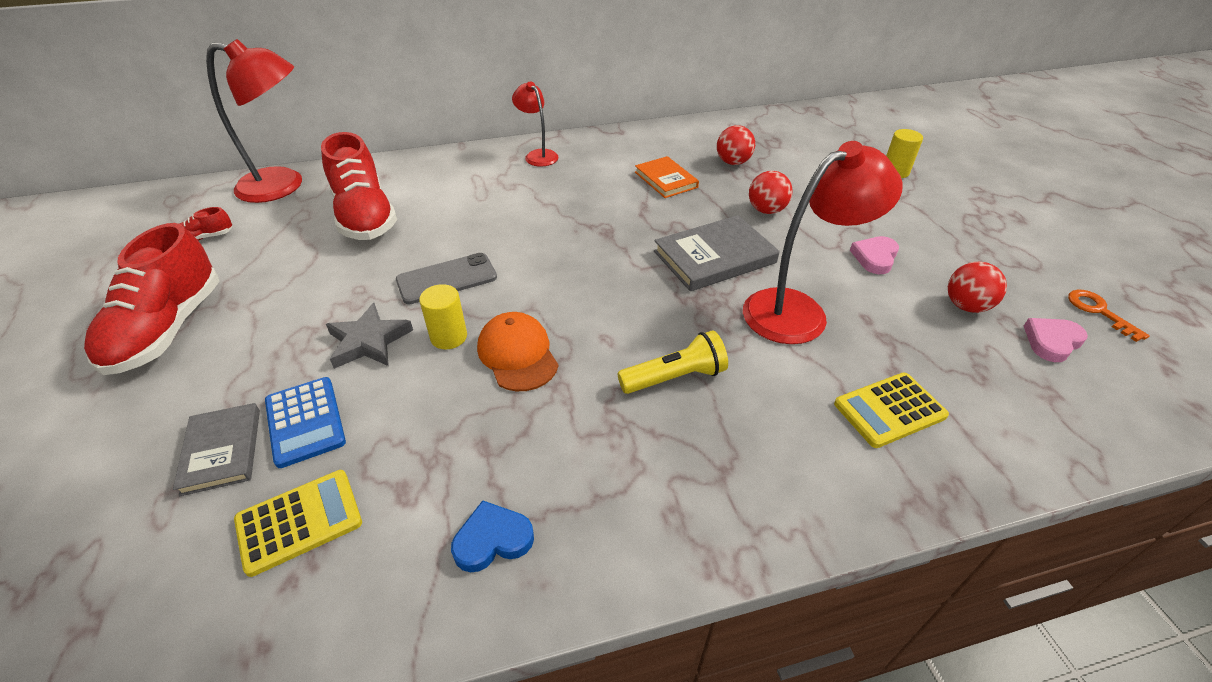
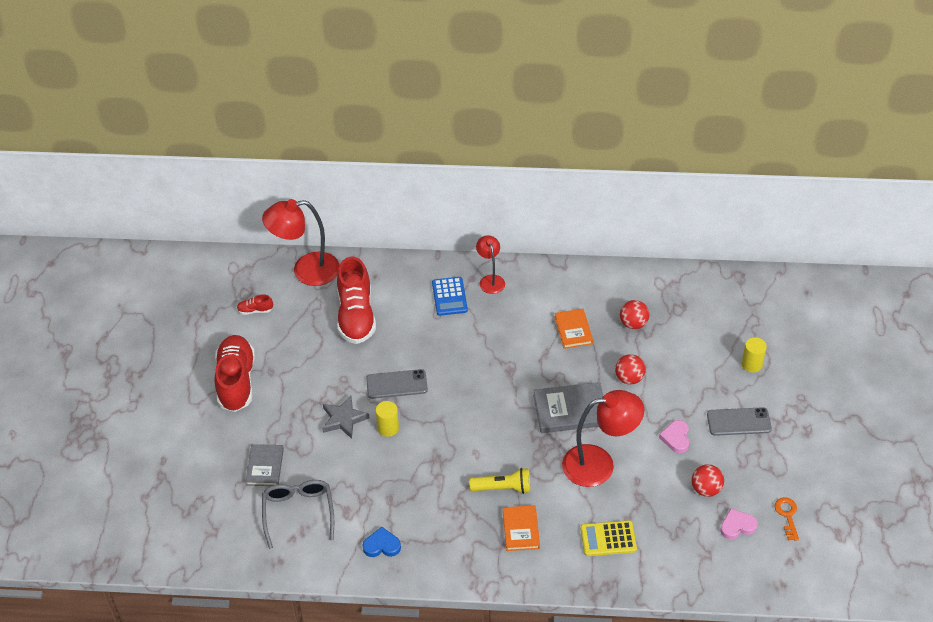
camera: 20 degrees right, 5 degrees up
(168, 329) = (236, 381): red shoe -> red shoe turned 150 degrees clockwise
(283, 186) = (306, 271): red lamp -> red lamp turned 150 degrees clockwise
(299, 521) = (298, 513): yellow calculator -> grey glasses
(305, 421) = (305, 461): blue calculator -> blue calculator (449, 296)
(517, 354) = (423, 450): orange cap -> none
(741, 434) = (521, 529): none -> orange book
(874, 257) = (676, 438): pink heart -> pink heart turned 45 degrees counterclockwise
(933, 225) = (738, 422): none -> grey phone

